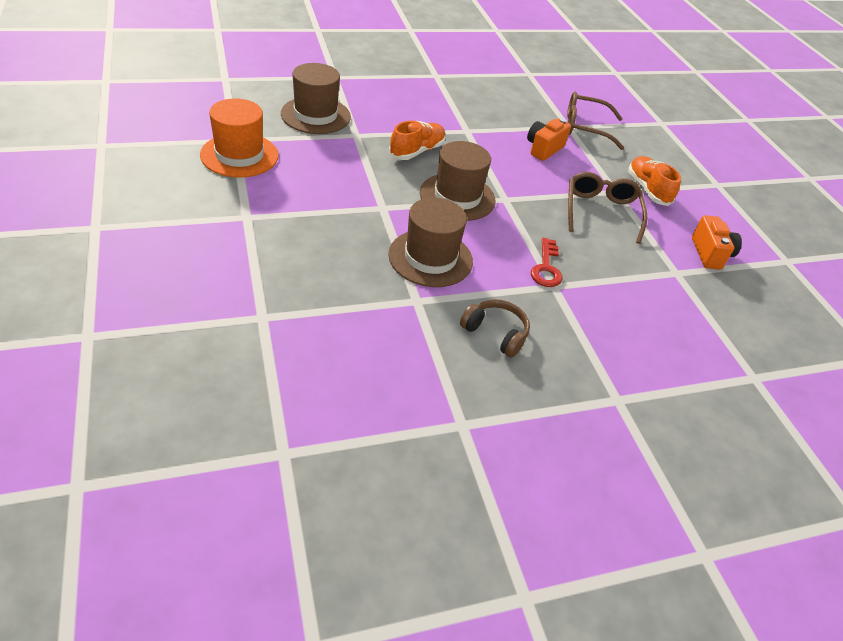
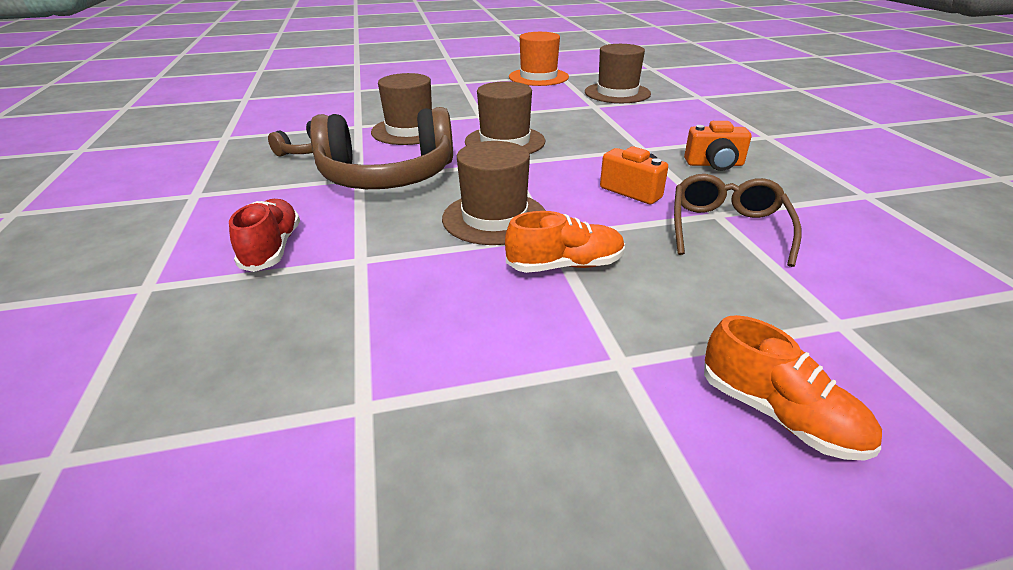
camera: 100 degrees right, 10 degrees down
(417, 151) = (581, 127): orange shoe -> orange shoe (779, 414)
(546, 268) = (387, 176): red key -> brown headphones
(601, 212) = (494, 218): brown glasses -> brown hat
(682, 320) = (272, 248): none -> red shoe
(710, 254) = (397, 301): orange camera -> orange camera (714, 164)

